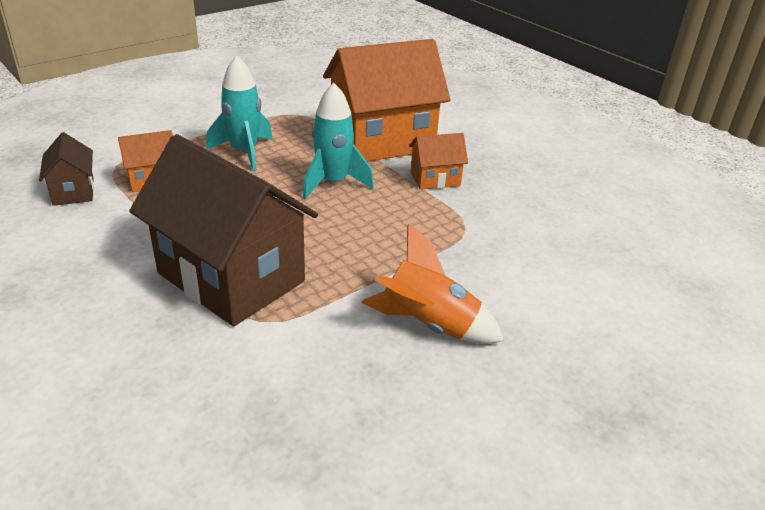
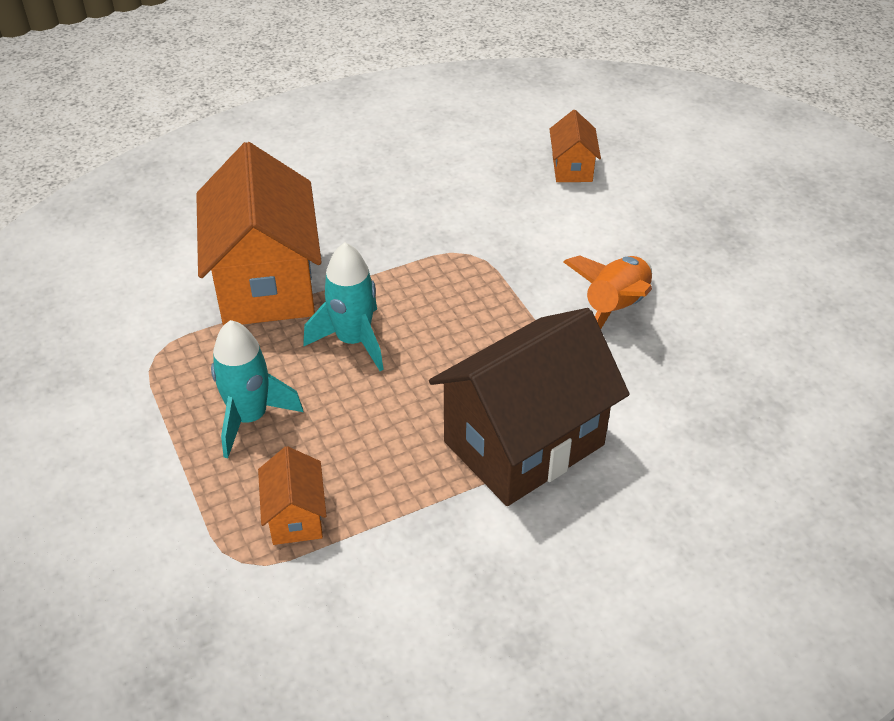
camera: 75 degrees left, 10 degrees up
(73, 191) = (302, 606): brown house -> none
(435, 179) = (369, 256): orange house -> orange house (572, 168)

